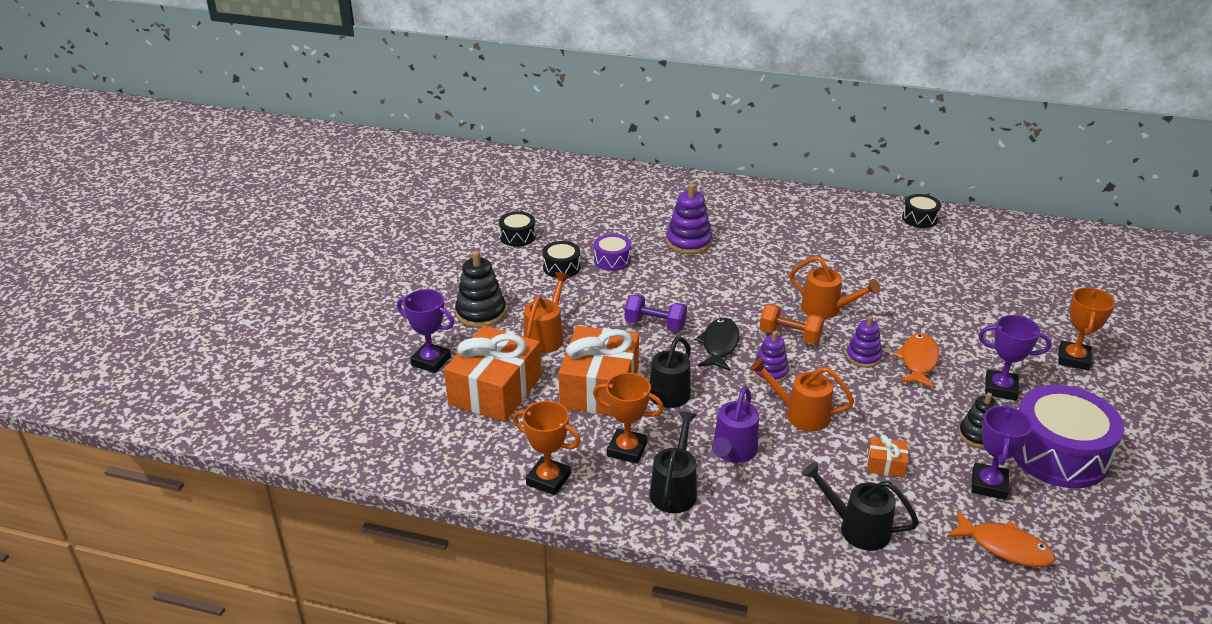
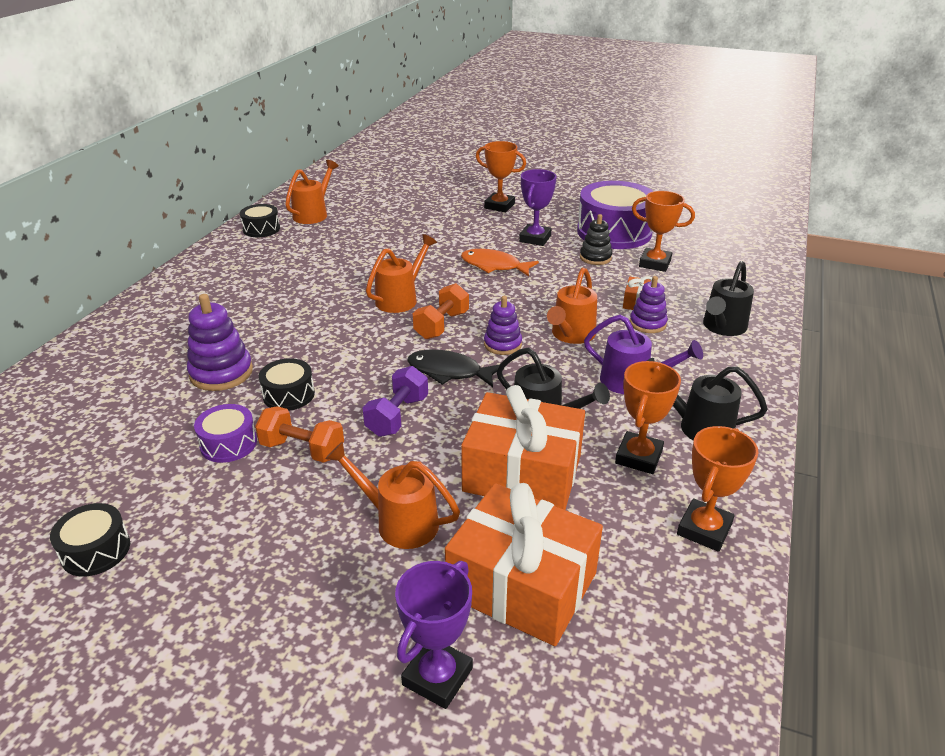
camera: 85 degrees left, 0 degrees up
(481, 313) = (313, 604): black stacking toy -> none
(561, 267) = (221, 498): black drum -> black drum (288, 395)
(611, 289) = (302, 449): none -> orange dumbbell
(863, 357) = (483, 290): purple stacking toy -> purple stacking toy (647, 323)
(969, 240) = (313, 214): none -> orange watering can
(989, 485) = (655, 263): purple trophy -> orange trophy
(1004, 547) = (723, 269): orange fish -> none

